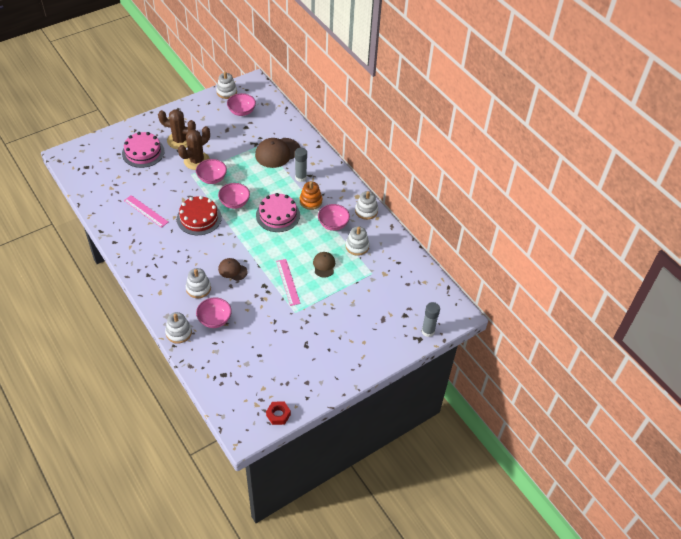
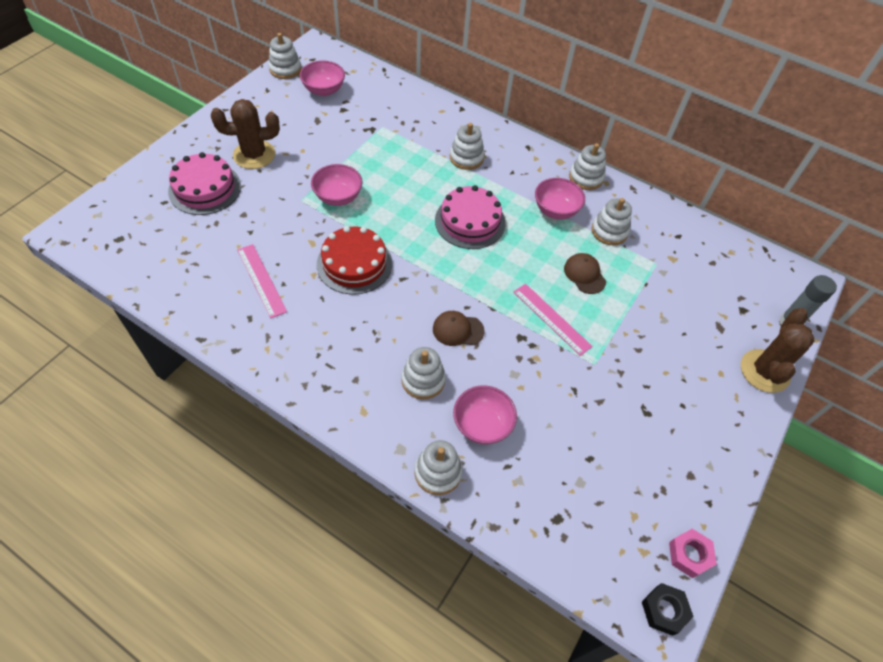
camera: 25 degrees left, 5 degrees up
(146, 211) = (261, 280): pink ruler -> pink ruler turned 45 degrees clockwise
(196, 161) = (298, 177): brown cactus -> brown cactus (764, 371)
(234, 203) = (395, 223): pink bowl -> none
(248, 431) = (664, 610): none -> black nut
(277, 153) = (411, 133): brown cap -> none
(278, 415) = (689, 555): red nut -> pink nut
(300, 177) = (466, 158): grey glue stick -> white stacking toy
(311, 201) = (502, 187): orange stacking toy -> none

